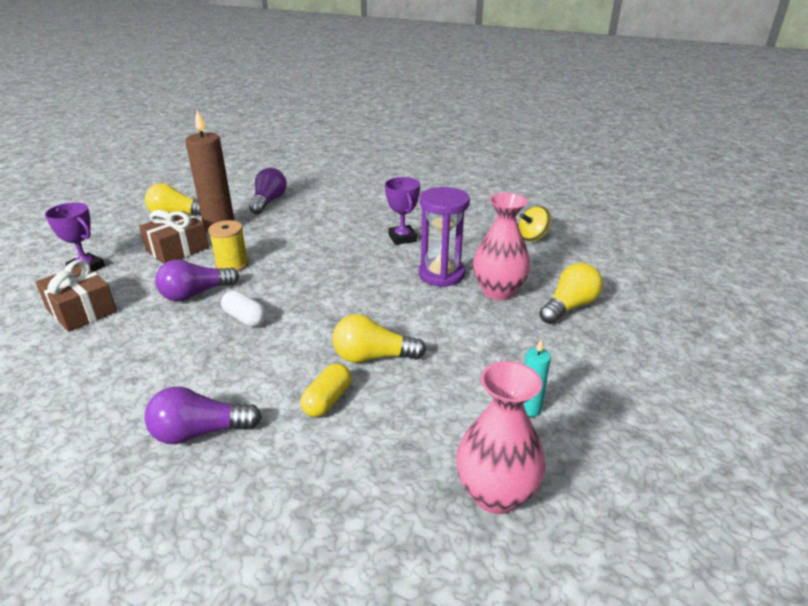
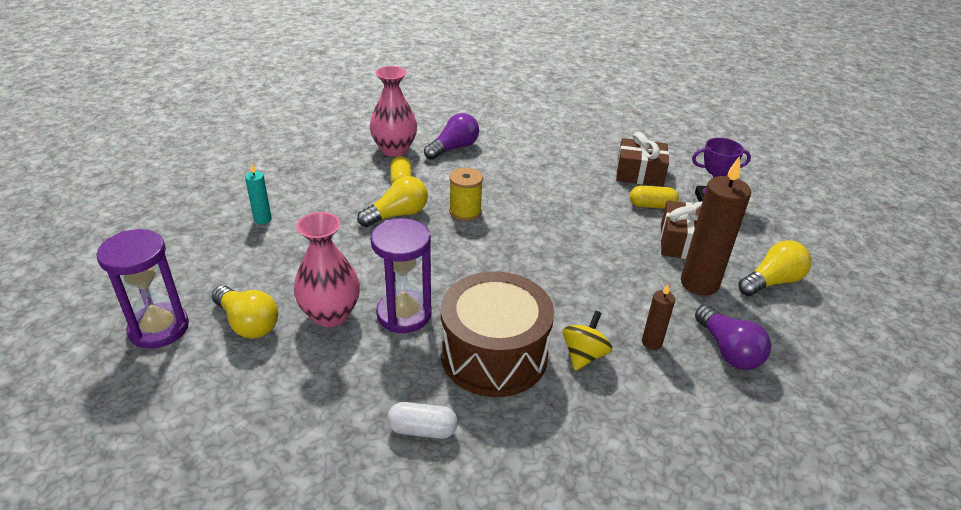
camera: 145 degrees right, 5 degrees up
(139, 280) = (652, 205): none -> yellow capsule
(195, 294) = (590, 211): purple light bulb -> none
(232, 265) = (609, 246): yellow spool -> yellow spool (465, 211)
(245, 318) = (523, 208): white capsule -> white capsule (422, 429)
(302, 216) = (651, 342): none -> brown candle
(402, 238) = (494, 355): purple trophy -> brown drum
(495, 494) = (269, 174): pink vase -> pink vase (394, 150)
(532, 237) = (325, 435): yellow spinning top -> yellow spinning top (584, 355)
(569, 307) = (248, 323): yellow light bulb -> yellow light bulb turned 60 degrees counterclockwise
(649, 327) = (159, 328): none -> purple hourglass

